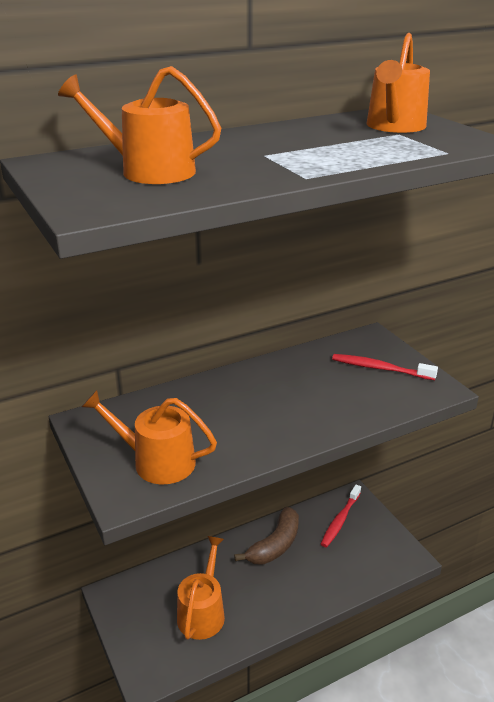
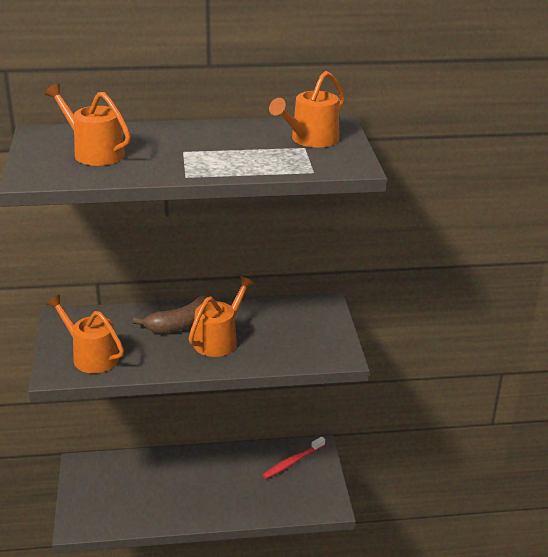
camera: 20 degrees right, 0 degrees up
(202, 612) = (139, 496): orange watering can -> orange watering can (219, 340)
(275, 545) = (225, 465): brown banana -> brown banana (181, 324)
(380, 368) = (308, 330): red toothbrush -> none

